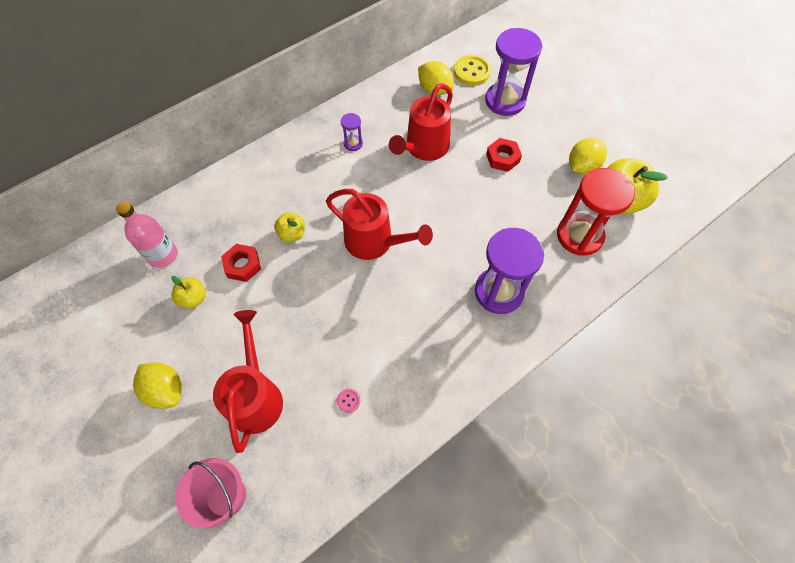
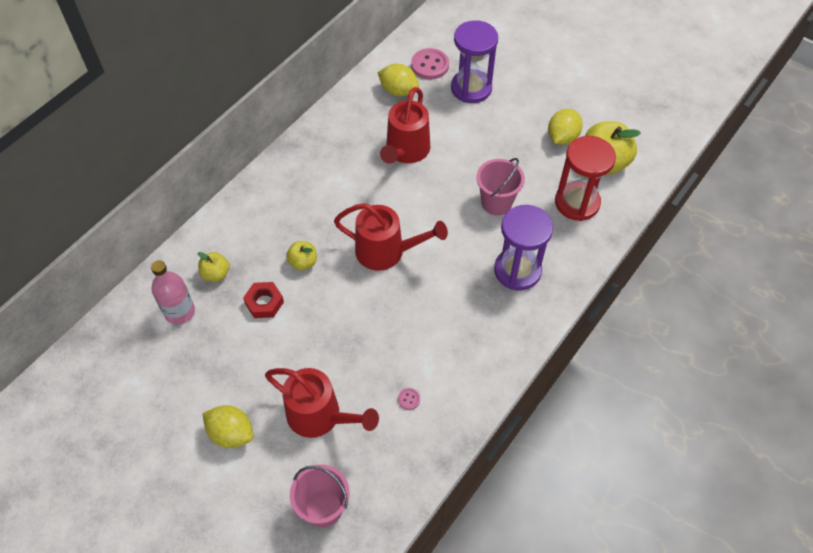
camera: 15 degrees left, 5 degrees down
(193, 298) = (226, 345): yellow apple -> yellow apple (216, 274)
(256, 395) = (320, 416): red watering can -> red watering can turned 135 degrees clockwise
(353, 143) = (334, 161): purple hourglass -> none
(472, 72) = (430, 65): yellow button -> pink button
(497, 217) = (496, 202): none -> pink bucket
(502, 158) = (485, 145): red nut -> none

